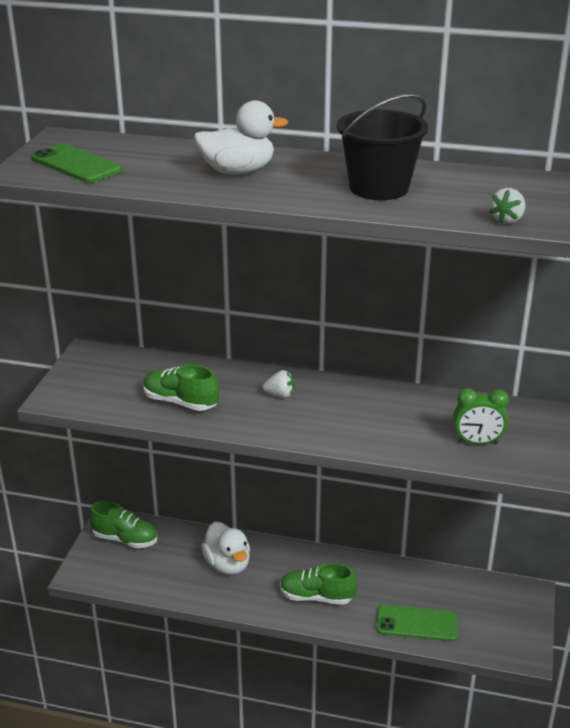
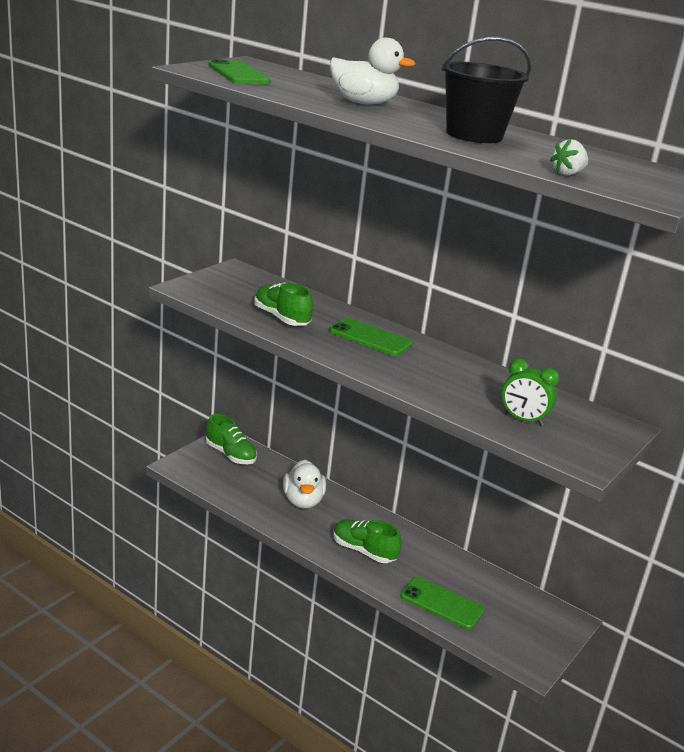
camera: 20 degrees right, 5 degrees down
(280, 395) = (370, 338): white strawberry -> green phone

